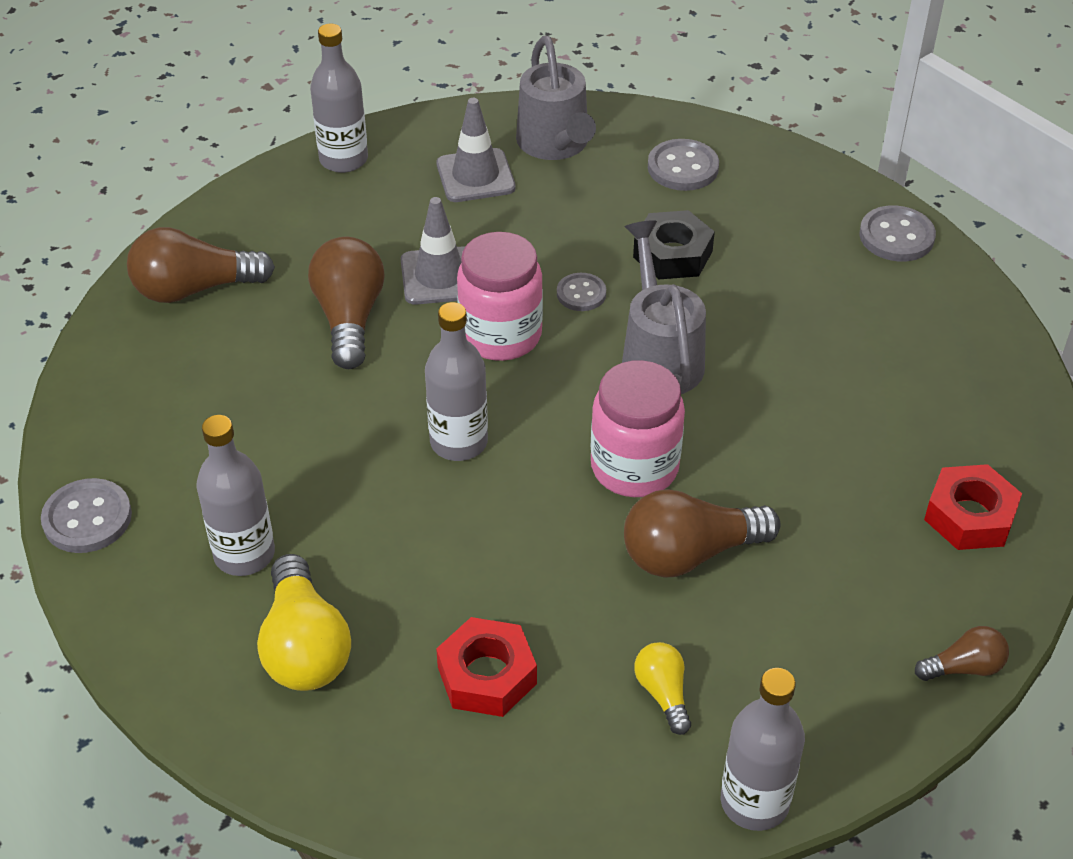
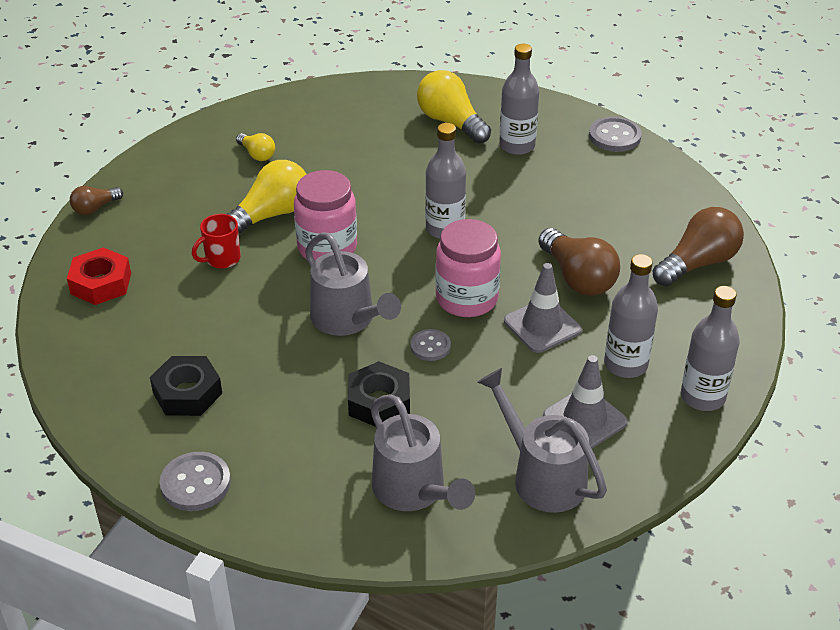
camera: 155 degrees right, 5 degrees down
(487, 675) = (351, 137): red nut -> none
(683, 167) = (414, 491): grey button -> grey watering can
(690, 554) = (271, 215): brown light bulb -> yellow light bulb
(754, 802) = (194, 130): grey bottle -> grey bottle (625, 365)
(788, 499) = (222, 259): none -> red mug
(883, 328) = (187, 393): none -> black nut

